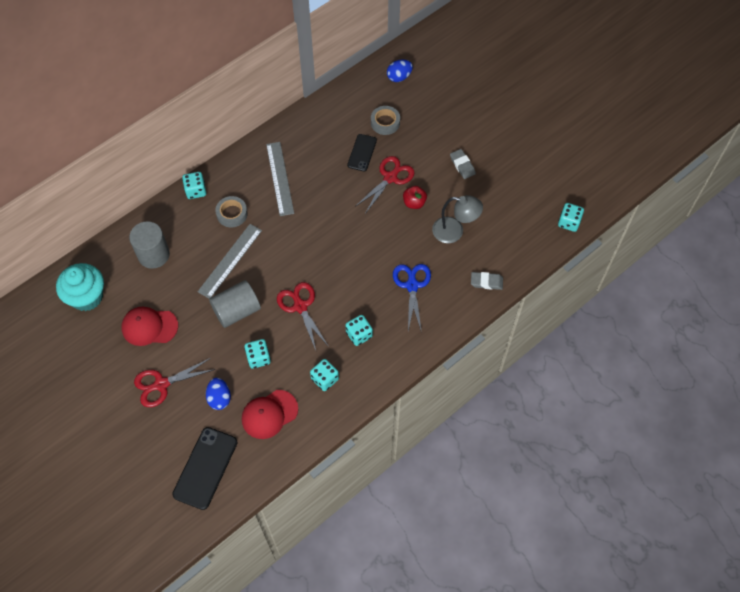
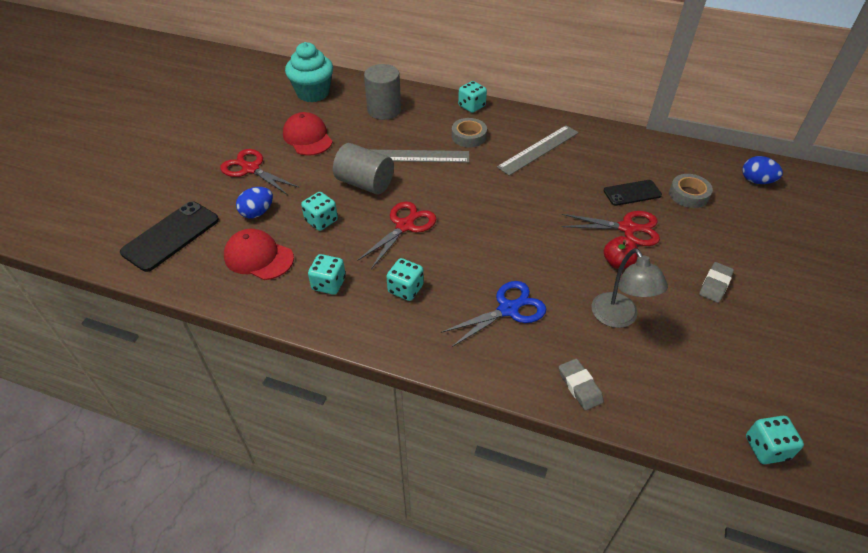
camera: 60 degrees right, 15 degrees down
(205, 468) = (171, 236): black phone -> black phone turned 45 degrees counterclockwise

